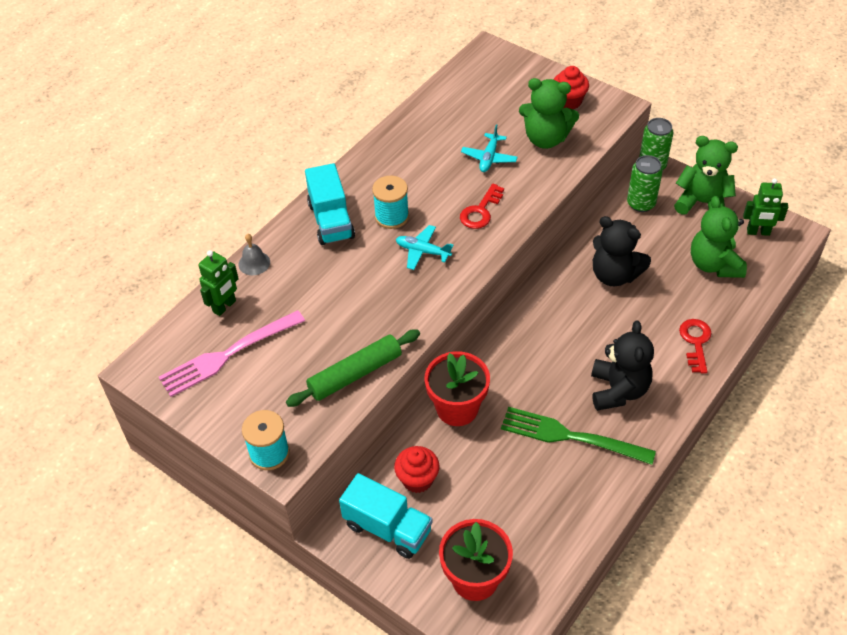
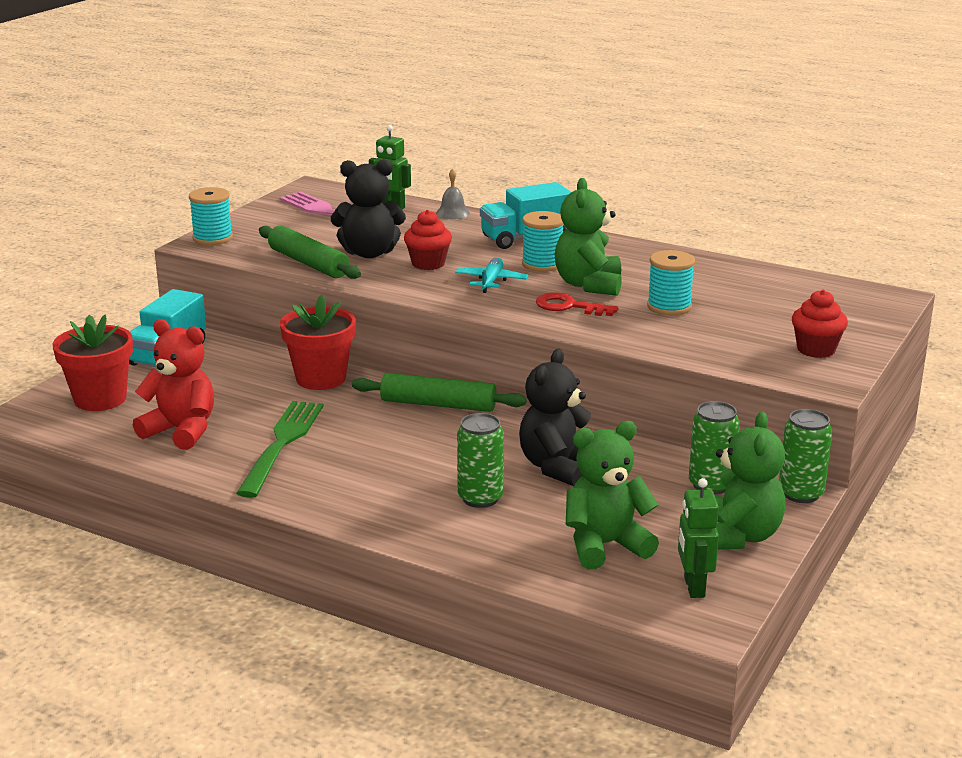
camera: 80 degrees right, 25 degrees down
(417, 479) = (225, 364): red cupcake -> red cupcake (428, 264)
(489, 158) = (669, 307): turquoise plane -> turquoise spool
(513, 333) = (438, 404): none -> green rolling pin
(542, 509) = (181, 431): none -> red teddy bear
(545, 139) = (725, 337): green teddy bear -> green teddy bear (588, 285)
(618, 390) = (355, 473): black teddy bear -> black teddy bear (369, 253)
(655, 320) = (480, 498): none -> green can
(695, 342) = (447, 528): red key -> none

